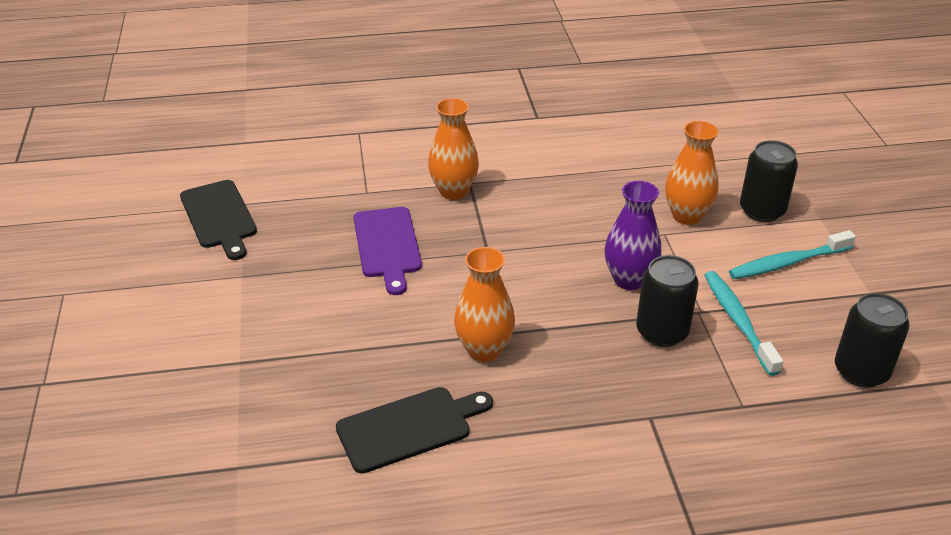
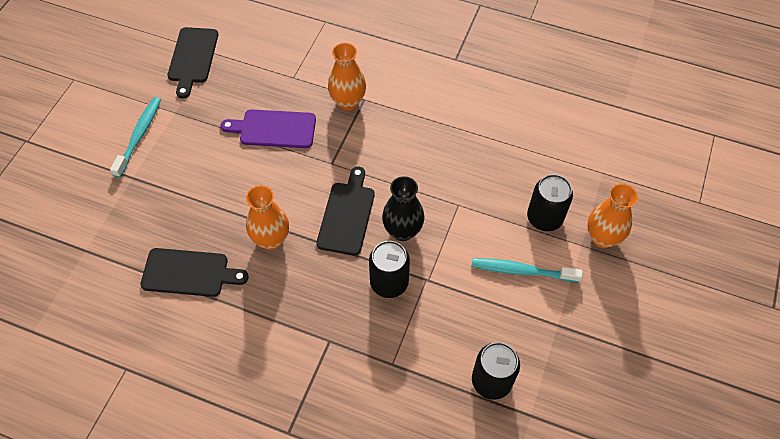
camera: 30 degrees right, 20 degrees up
(387, 246) = (274, 129): purple cutting board -> purple cutting board turned 75 degrees clockwise
(552, 290) = (347, 215): none -> black cutting board
(629, 279) = (402, 231): purple vase -> black vase
(686, 216) = (486, 197): orange vase -> orange vase (602, 238)
(738, 322) = (445, 301): turquoise toothbrush -> turquoise toothbrush (139, 136)

